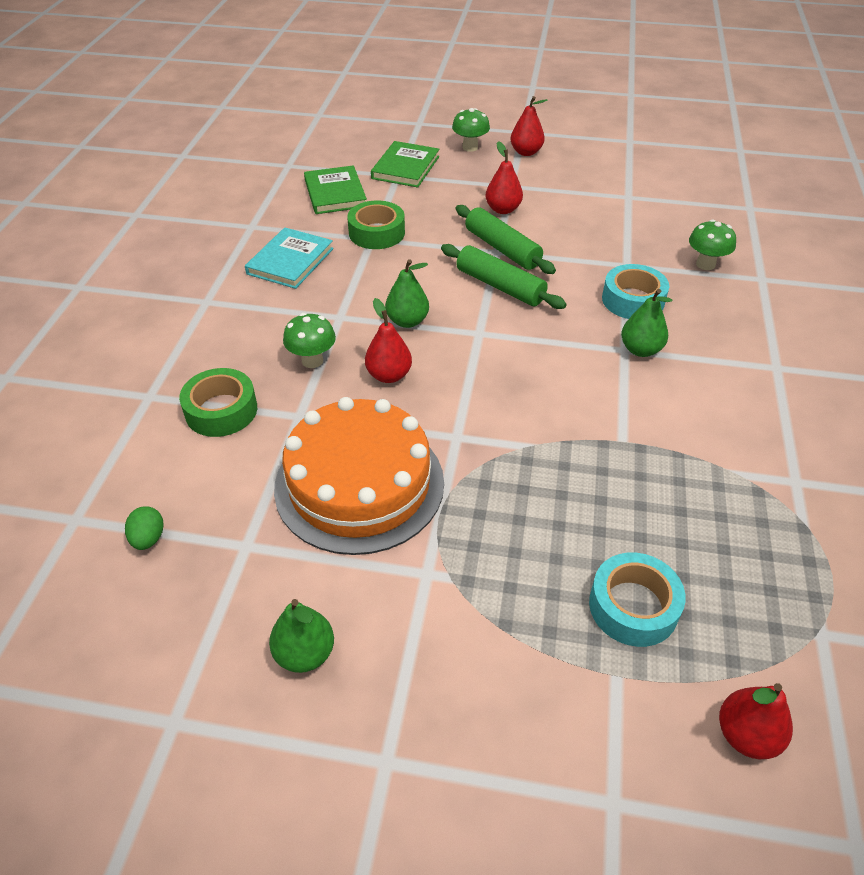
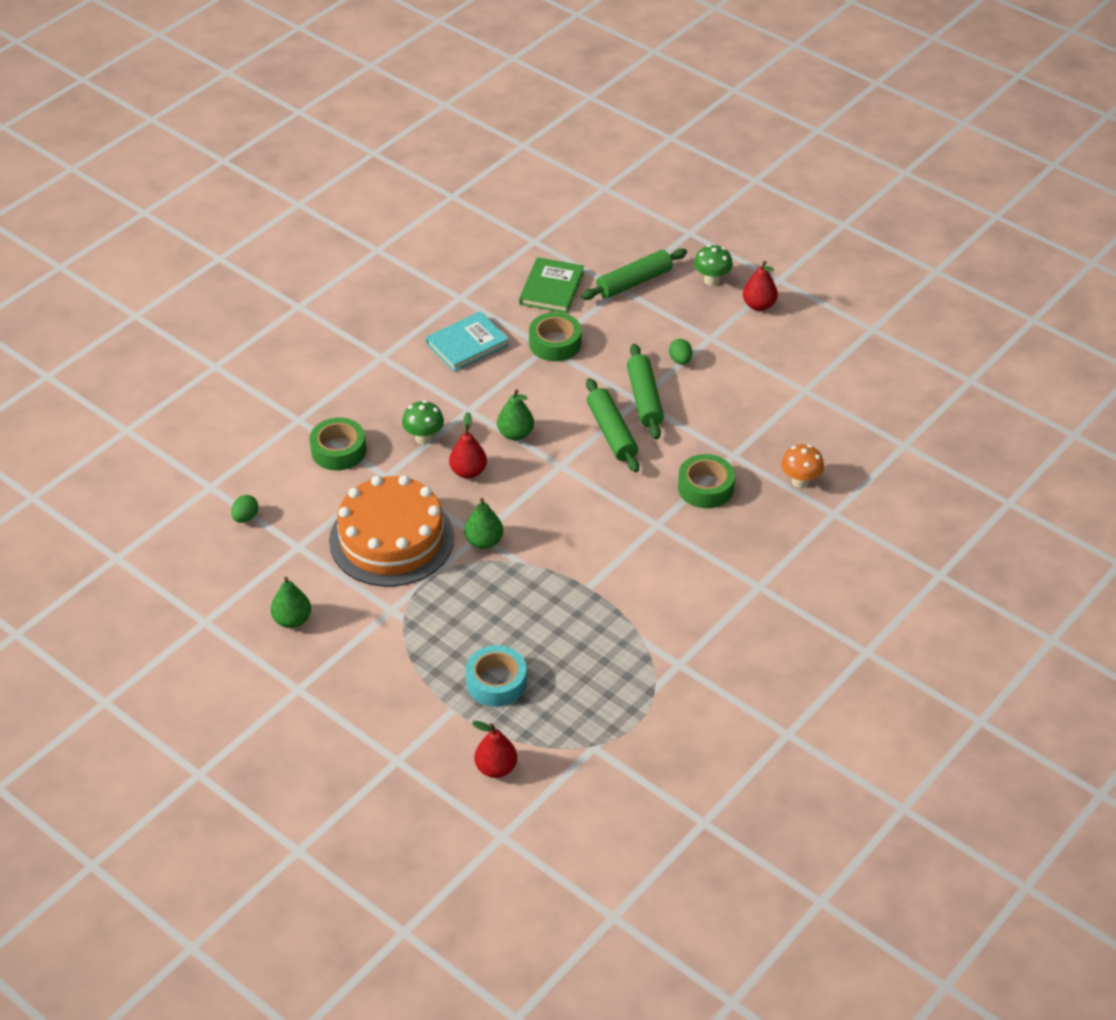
camera: 30 degrees right, 0 degrees up
(405, 167) = (634, 282): green book -> green rolling pin
(503, 209) = (680, 360): red pear -> green egg
(633, 300) = (705, 487): turquoise tape -> green tape
(640, 350) = (669, 529): green pear -> green pear (484, 541)
(705, 264) = (800, 481): green mushroom -> orange mushroom

